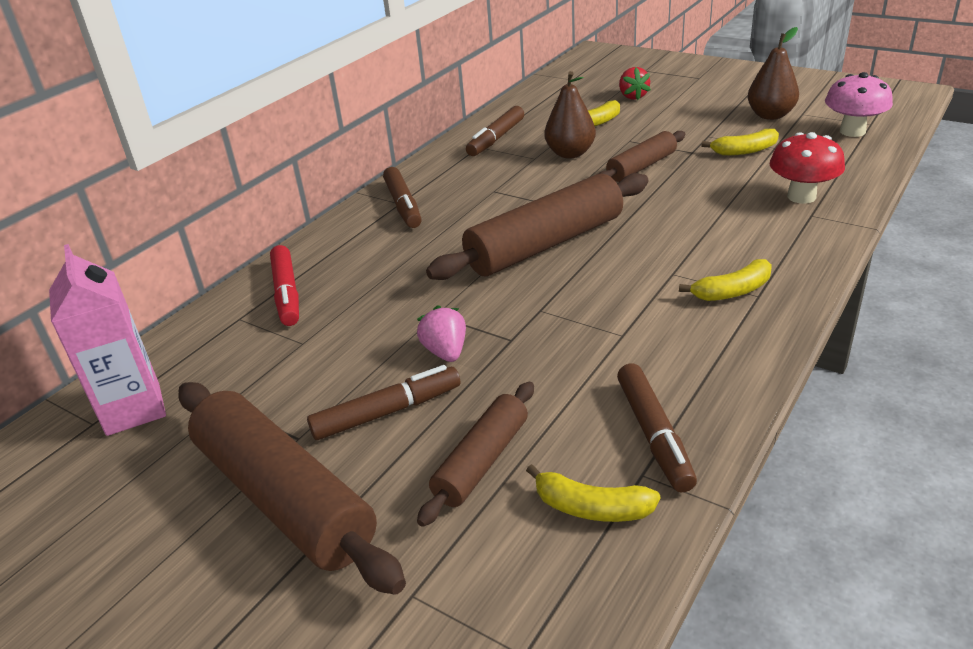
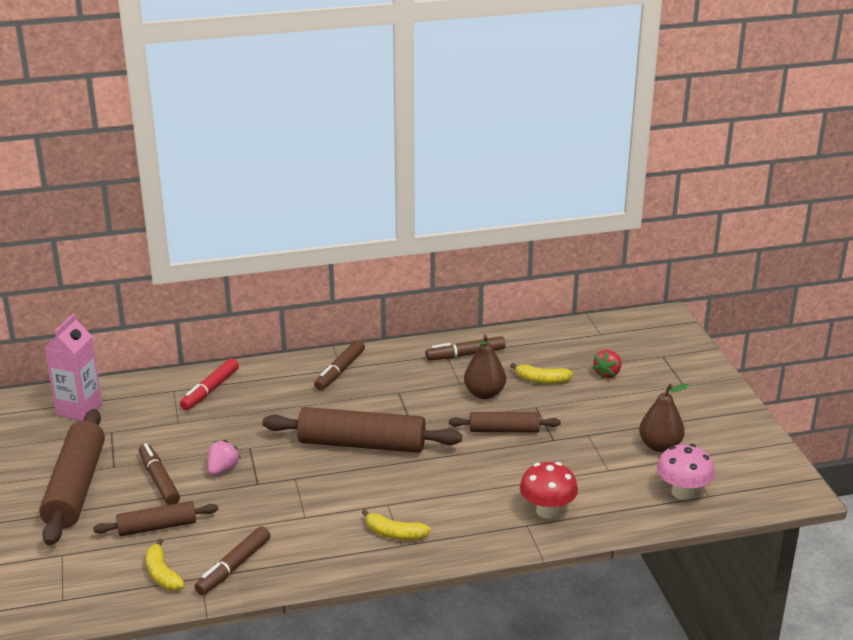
camera: 40 degrees right, 5 degrees down
(387, 412) = (159, 480): brown marker -> brown marker turned 135 degrees counterclockwise
(744, 151) = (584, 460): yellow banana -> none

